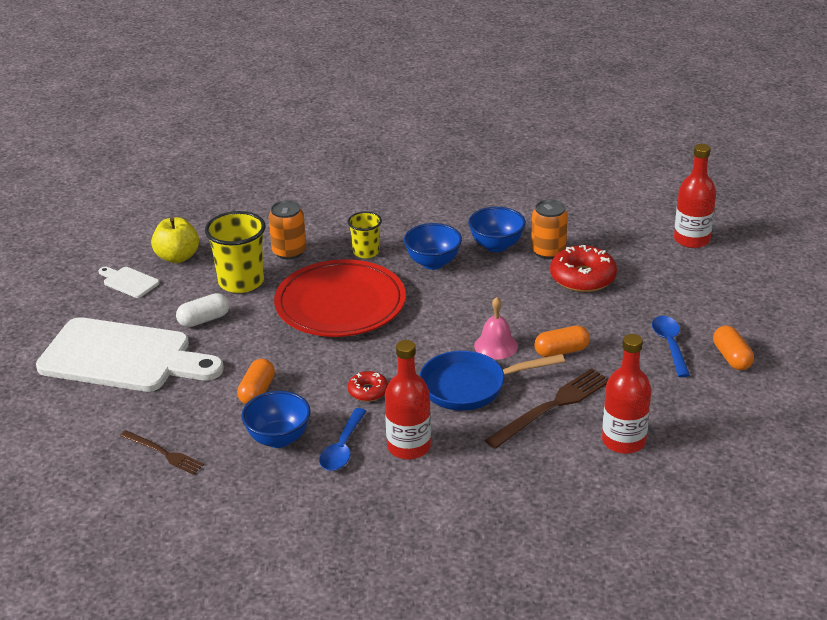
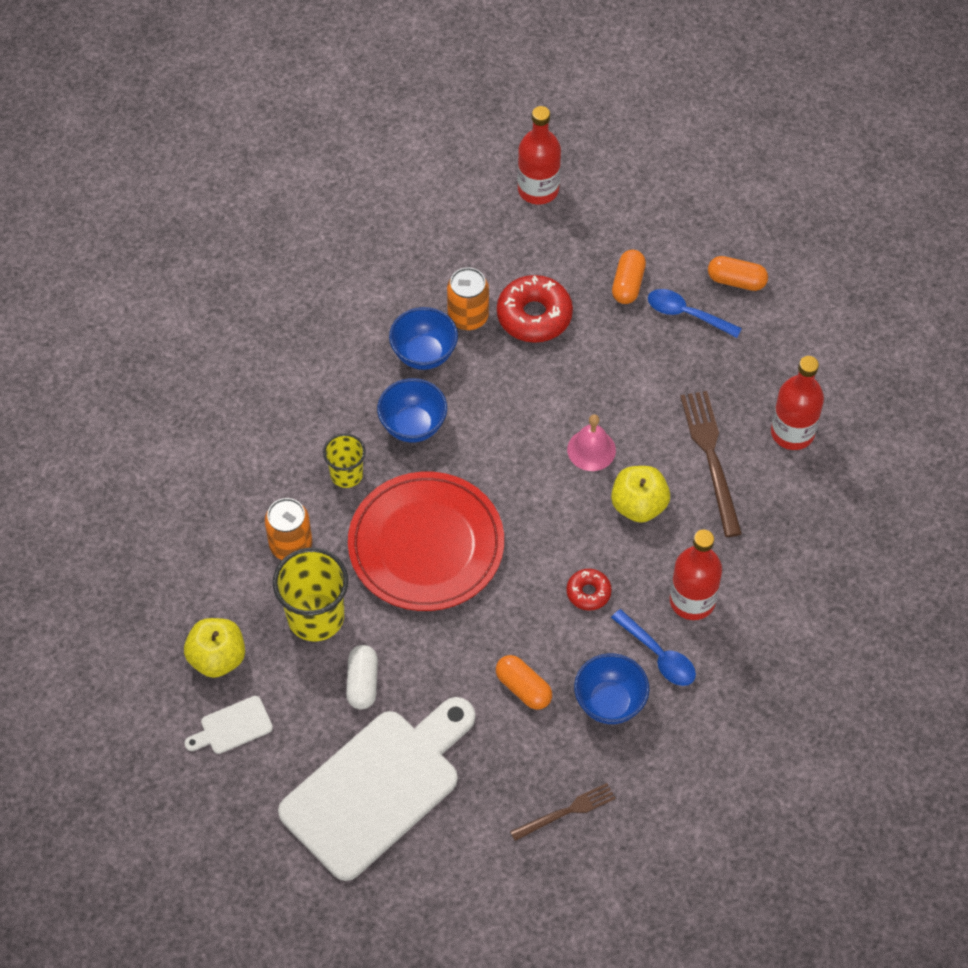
camera: 60 degrees left, 25 degrees up
(470, 387) = (638, 505): blue pan -> yellow apple
(561, 351) = (636, 402): orange capsule -> orange capsule (628, 284)

